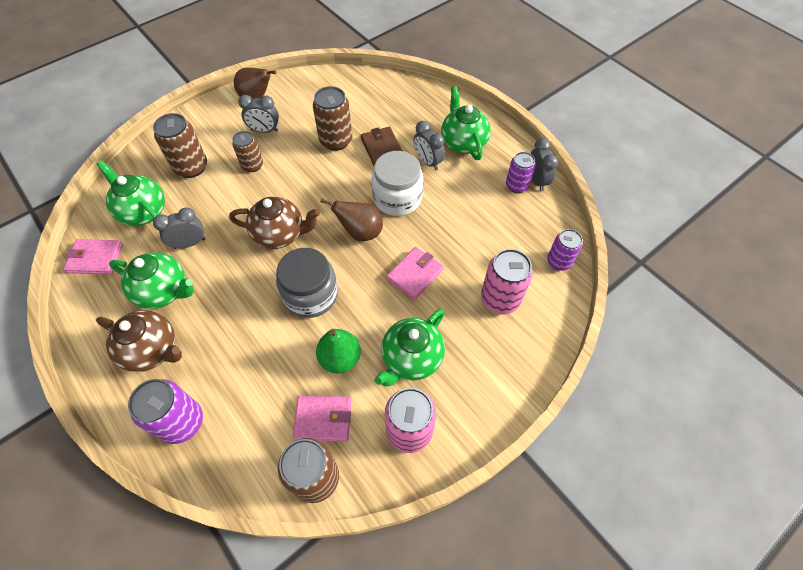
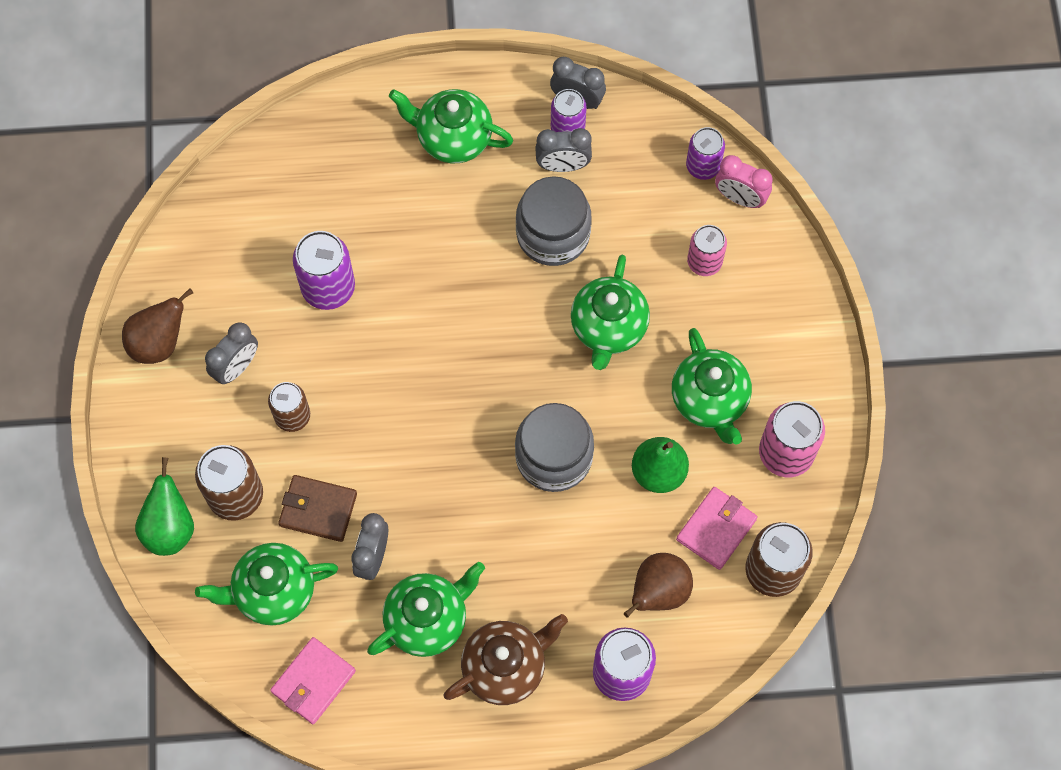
camera: 55 degrees left, 10 degrees up
(157, 152) = (170, 527): none -> green pear
(280, 234) = (438, 443): brown teapot -> none
(336, 141) = (328, 288): brown can -> purple can
(360, 232) = (504, 350): brown pear -> brown pear (658, 592)
(381, 148) = (386, 240): brown wallet -> brown wallet (318, 510)
(397, 198) = (483, 275): white jar -> none
(415, 274) = (608, 328): pink wallet -> green teapot
(428, 162) = (452, 201): grey clock -> grey clock (563, 166)
(449, 215) = (553, 234): none -> grey jar
(500, 299) = (704, 262): pink can -> pink can, size x0.66
(558, 293) = (740, 198): none -> pink clock

